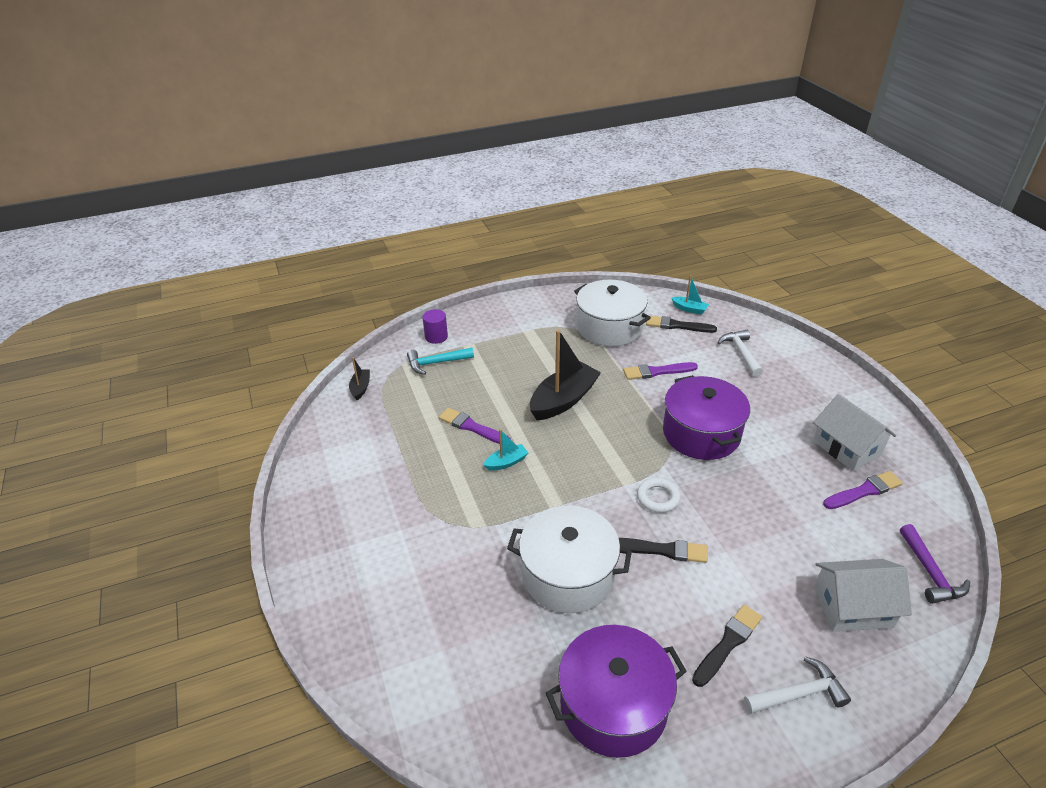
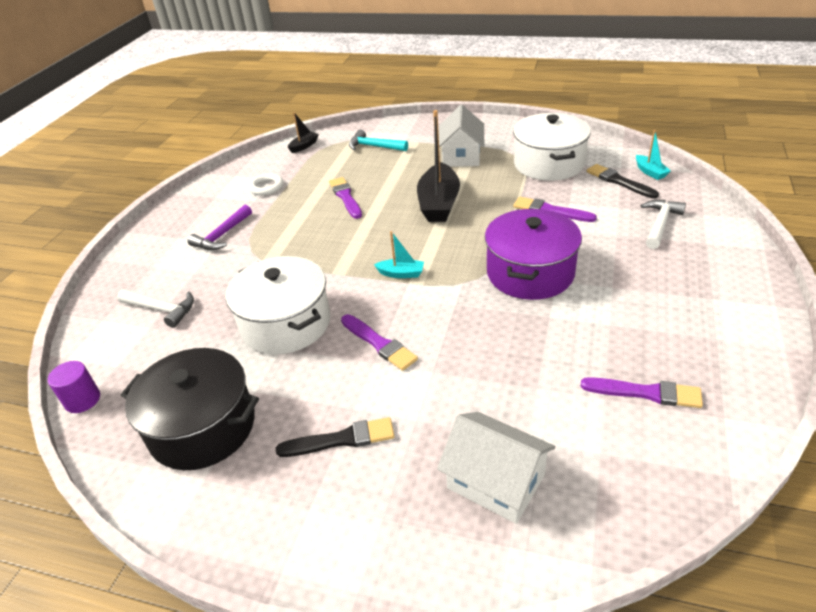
camera: 40 degrees right, 0 degrees up
(436, 337) = (396, 129): purple cylinder -> purple cylinder (82, 400)
(506, 462) = (340, 229): turquoise boat -> turquoise boat (401, 273)
(563, 400) = (439, 203): black boat -> black boat turned 105 degrees clockwise
(613, 705) = (202, 427): purple pot -> black pot
(658, 498) = (425, 304): white ring -> white ring (266, 187)
(663, 550) = (379, 344): black brush -> purple brush
(798, 694) = (349, 515): white hammer -> white hammer (161, 309)
(846, 448) = (677, 347): white house -> white house (461, 156)
(930, 572) = (627, 502): purple hammer -> purple hammer (222, 235)

